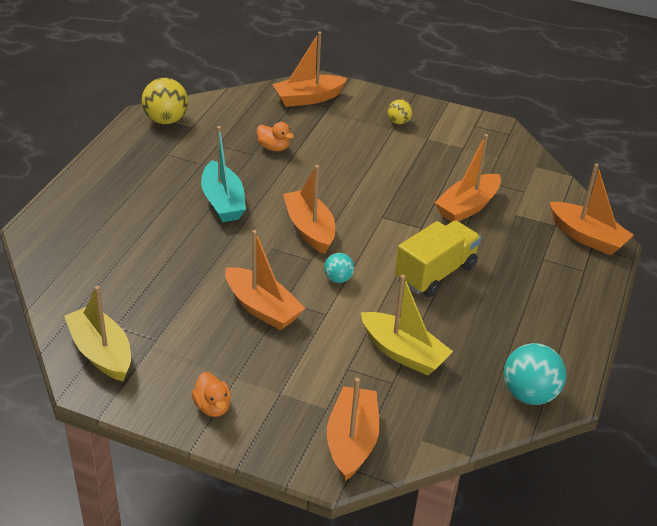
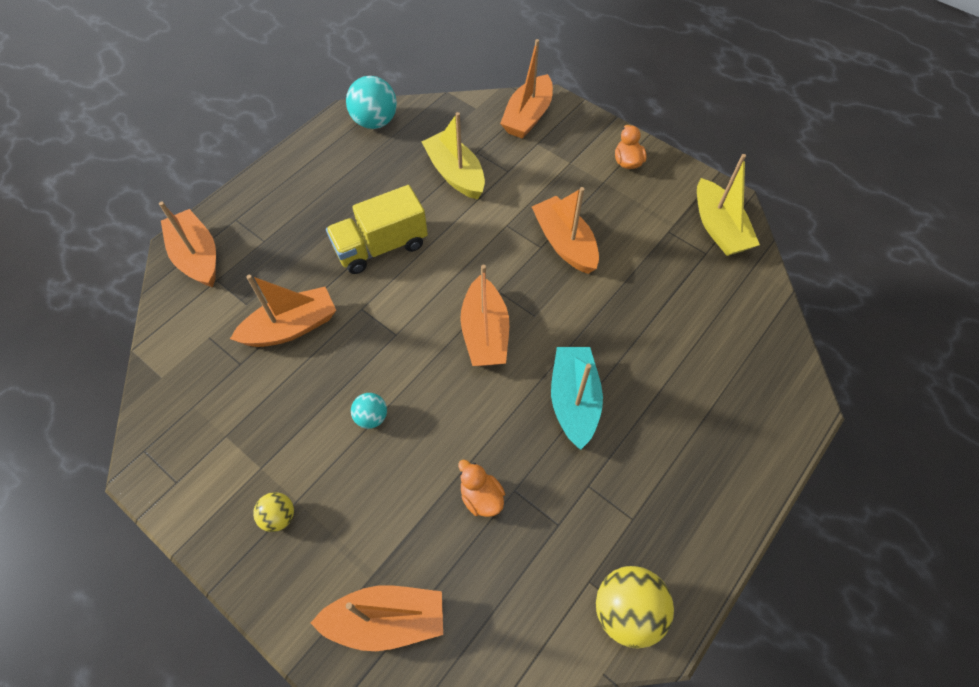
camera: 160 degrees left, 20 degrees up
(338, 279) = (480, 260): turquoise ball -> turquoise ball (371, 417)

